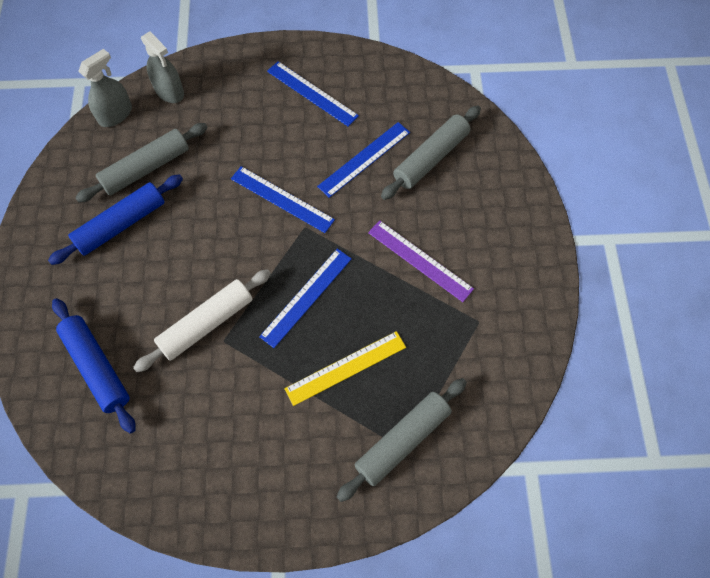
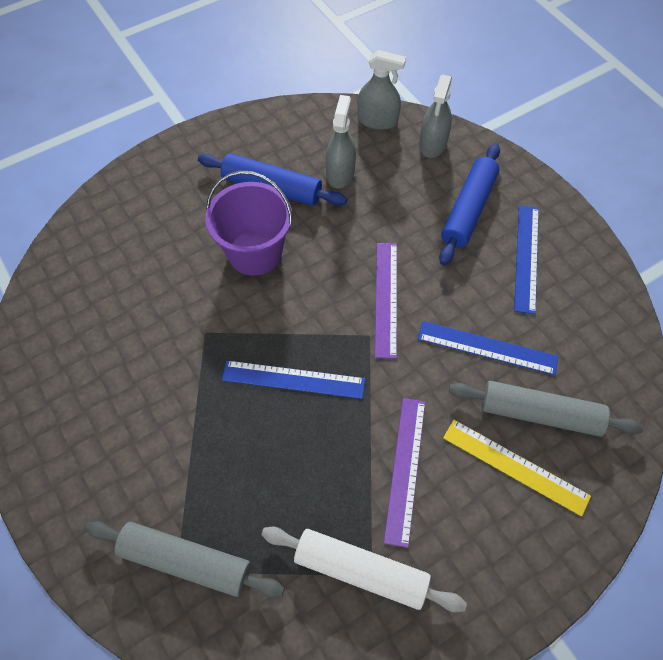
camera: 60 degrees right, 5 degrees down
(97, 367) = (126, 249): blue rolling pin -> blue rolling pin (468, 210)
(146, 168) = (340, 173): grey rolling pin -> grey spray bottle
(175, 268) = (255, 253): none -> purple bucket
(206, 324) = (214, 309): white rolling pin -> white rolling pin (361, 571)
(282, 199) = (386, 298): blue ruler -> purple ruler
(345, 368) = (237, 459): yellow ruler -> yellow ruler (515, 466)

